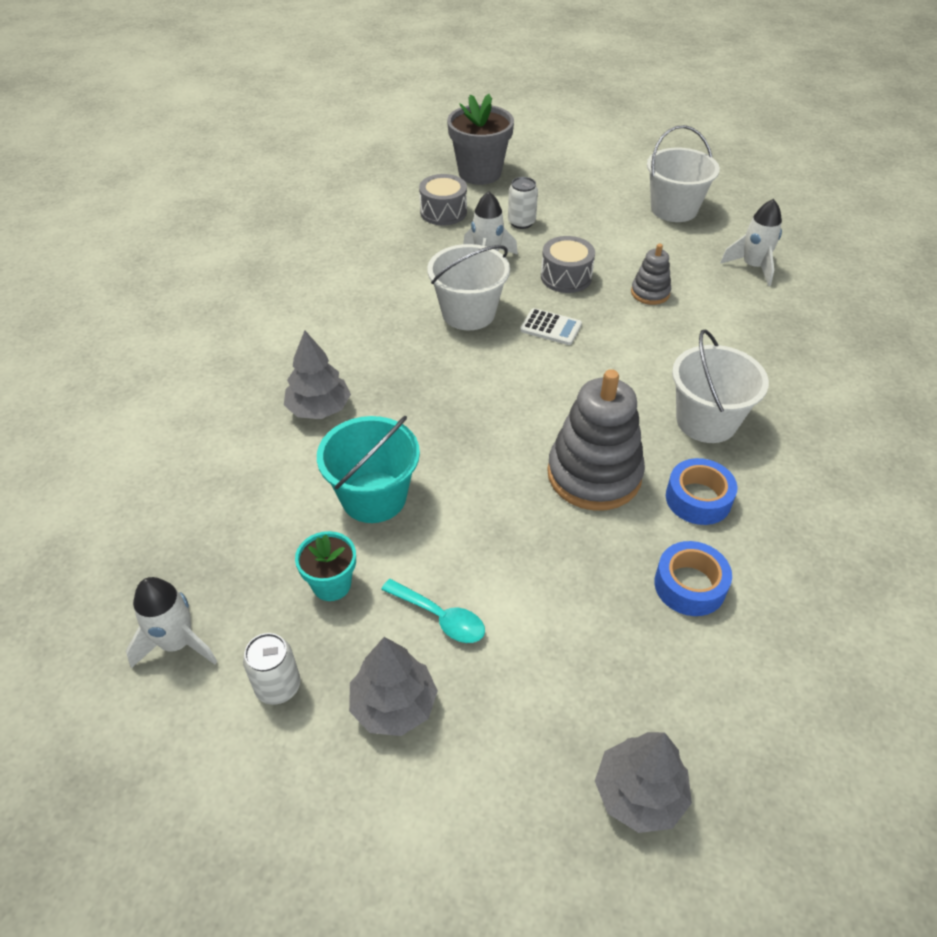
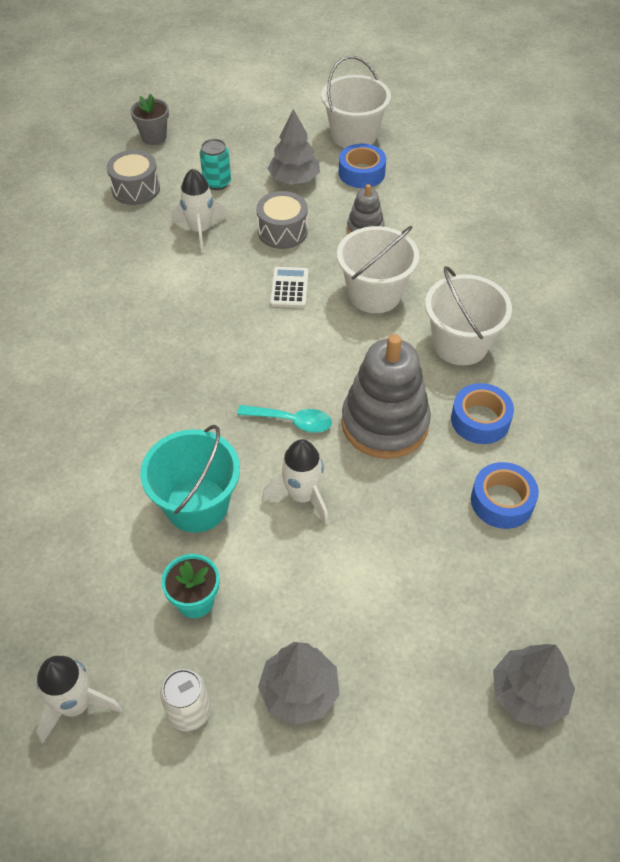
camera: 20 degrees left, 5 degrees up
(319, 409) = (104, 432): grey tree -> grey tree (294, 179)
(440, 617) = (306, 599): turquoise spoon -> turquoise spoon (292, 421)
(468, 313) = (206, 293): white bucket -> white bucket (374, 294)
(480, 173) = (154, 137): grey flower pot -> grey flower pot, size x0.56
(521, 222) = (217, 183): white can -> turquoise can
(551, 327) = (289, 288): white calculator -> white calculator turned 90 degrees counterclockwise
(668, 243) = (361, 173): none -> blue tape
(752, 267) = (445, 180): white rocket -> white rocket (302, 496)

